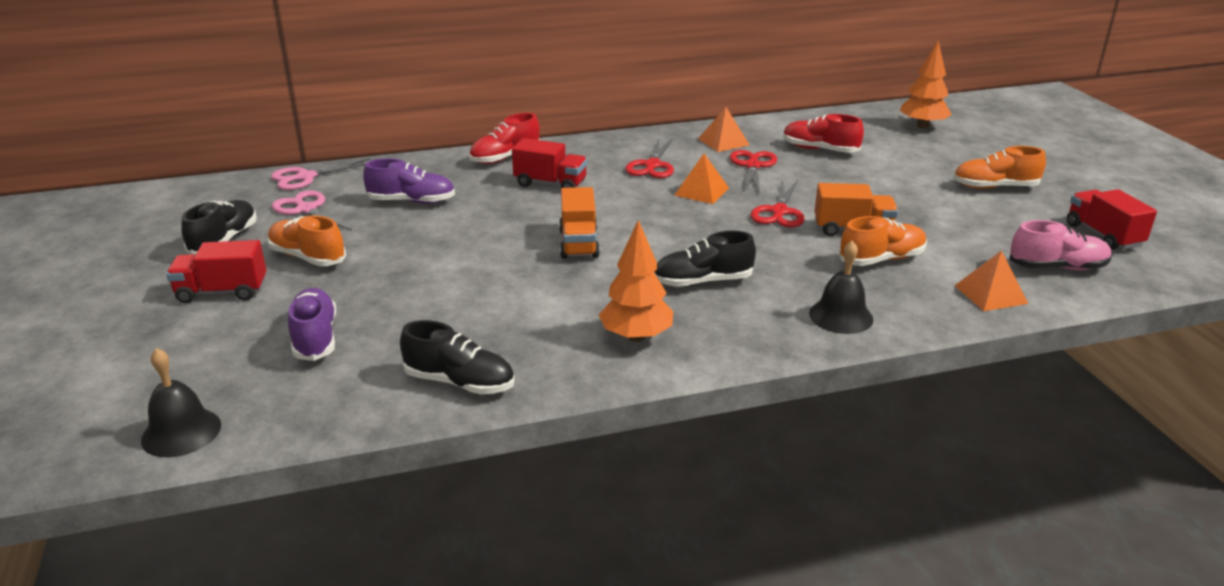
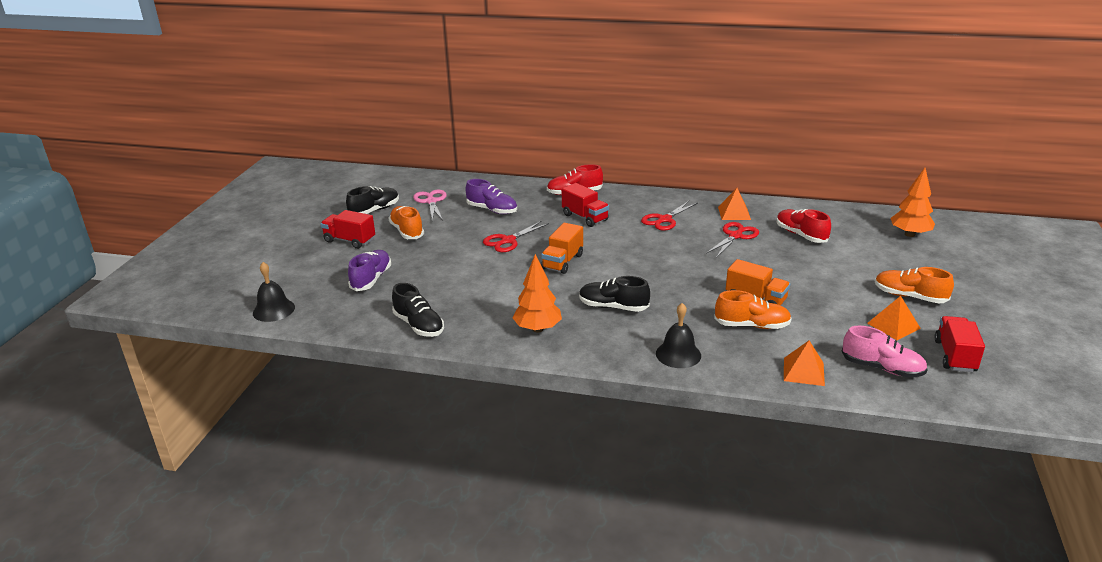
camera: 30 degrees right, 0 degrees up
(306, 177) = (448, 180): pink scissors -> none
(702, 191) = (678, 246): orange pyramid -> orange pyramid (893, 325)
(779, 212) = (717, 273): red scissors -> red scissors (508, 240)

